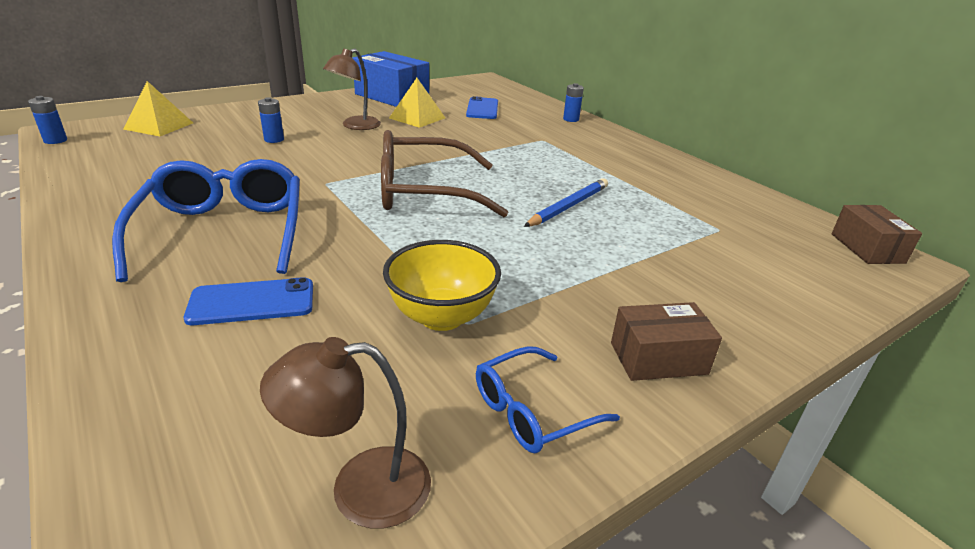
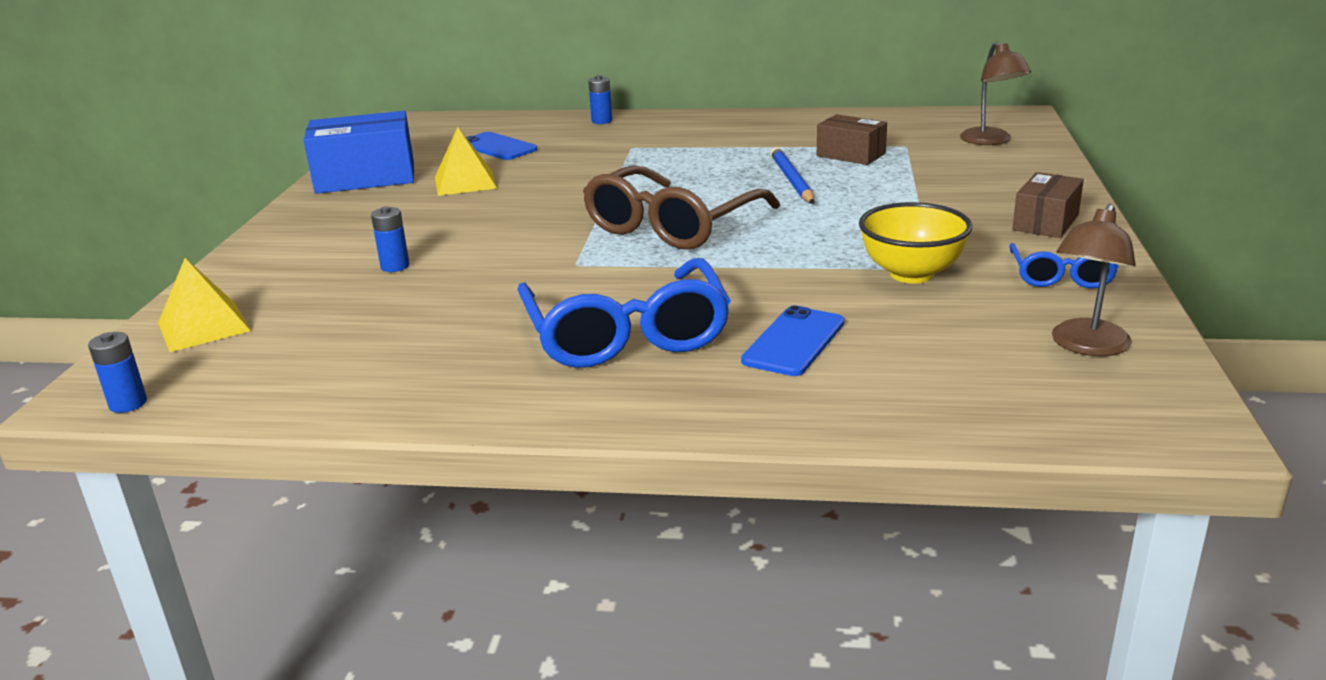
camera: 45 degrees left, 5 degrees down
(223, 232) = (626, 333): blue glasses -> blue glasses turned 135 degrees counterclockwise
(355, 126) = (432, 217): brown lamp -> brown lamp (990, 141)
(867, 248) = (991, 116): brown box -> brown box (851, 155)

